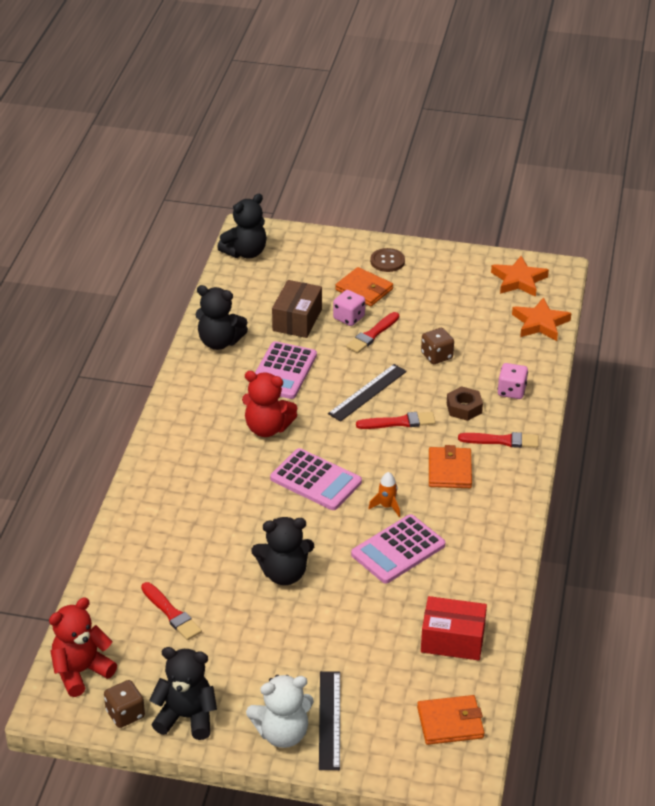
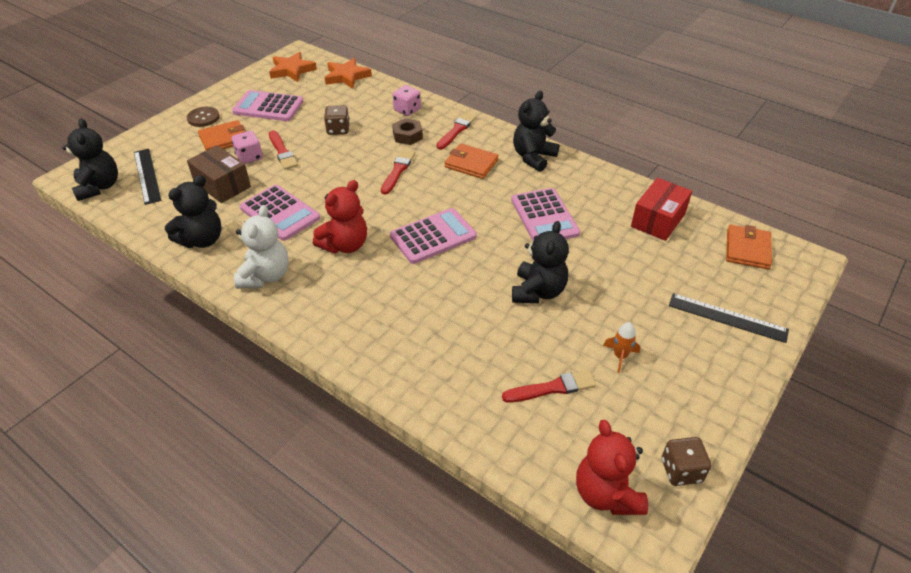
camera: 65 degrees left, 5 degrees up
(186, 717) = (699, 419): black teddy bear -> black teddy bear (533, 157)
(282, 733) = (737, 354): white teddy bear -> white teddy bear (265, 276)
(367, 392) = (349, 175): black ruler -> black ruler (147, 175)
(387, 506) = (491, 207): orange rocket -> orange rocket (620, 356)
(438, 293) = (268, 107): none -> pink calculator

